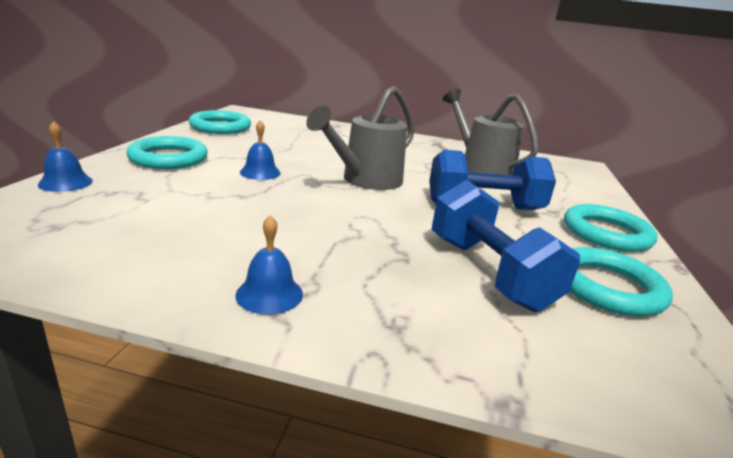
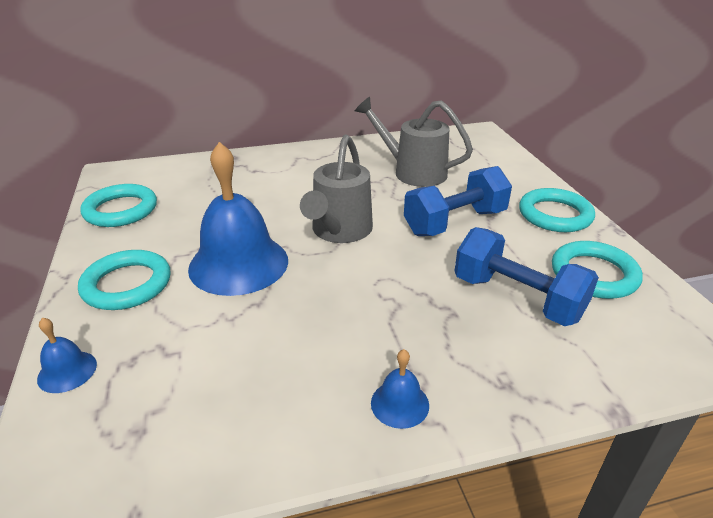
camera: 25 degrees left, 10 degrees up
(260, 172) = (238, 264): blue bell -> blue bell, size x2.28

